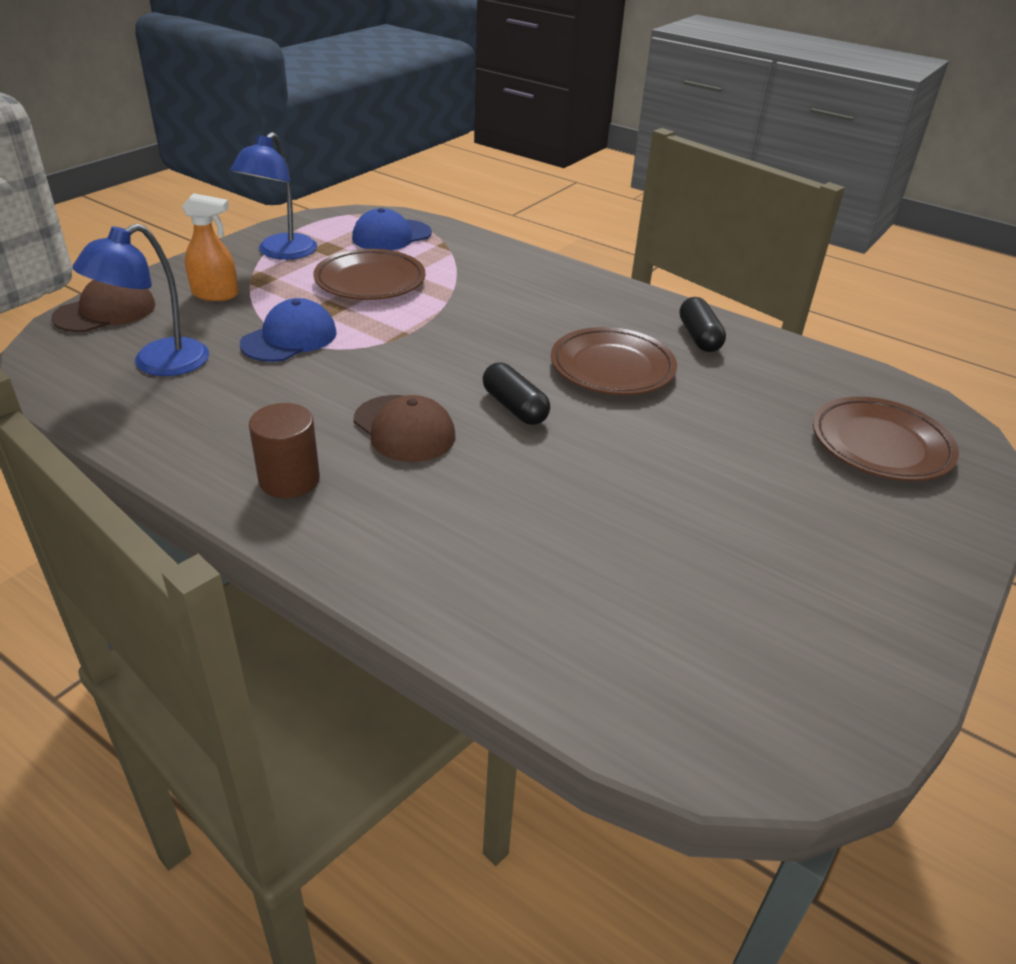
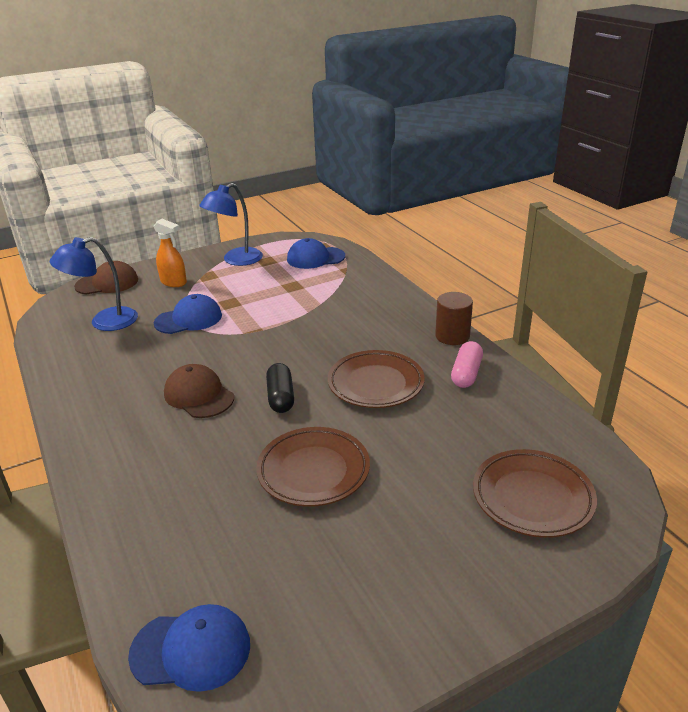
camera: 30 degrees right, 5 degrees down
(289, 479) = (106, 412): brown cylinder -> brown cylinder (452, 336)
(370, 281) = (272, 288): brown plate -> brown plate (313, 471)
(404, 429) = (199, 395): brown cap -> brown cap turned 150 degrees clockwise
(698, 716) = (191, 650): none -> blue cap
(699, 337) = (466, 374): black capsule -> pink capsule

